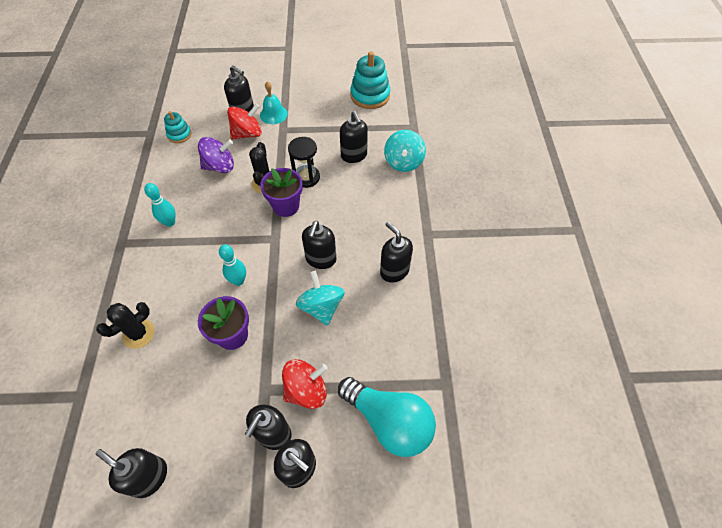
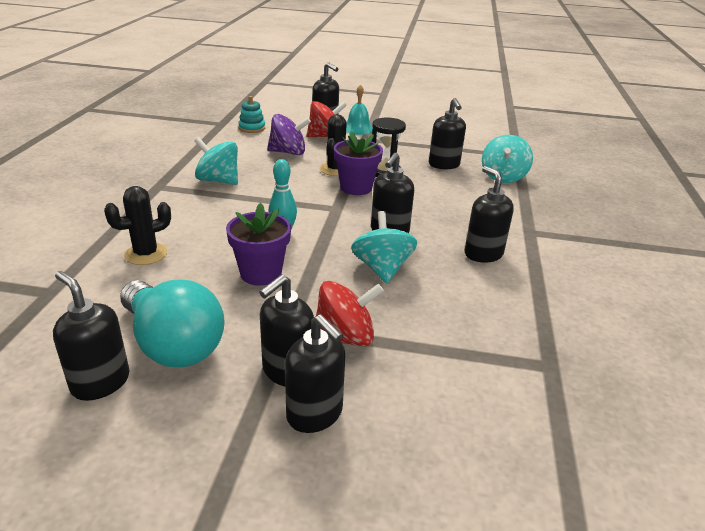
camera: 10 degrees right, 25 degrees down
(170, 222) = (218, 180): turquoise bowling pin -> turquoise spinning top
(370, 96) = (468, 130): turquoise stacking toy -> none
(389, 421) = (460, 389): turquoise light bulb -> turquoise light bulb (173, 343)

